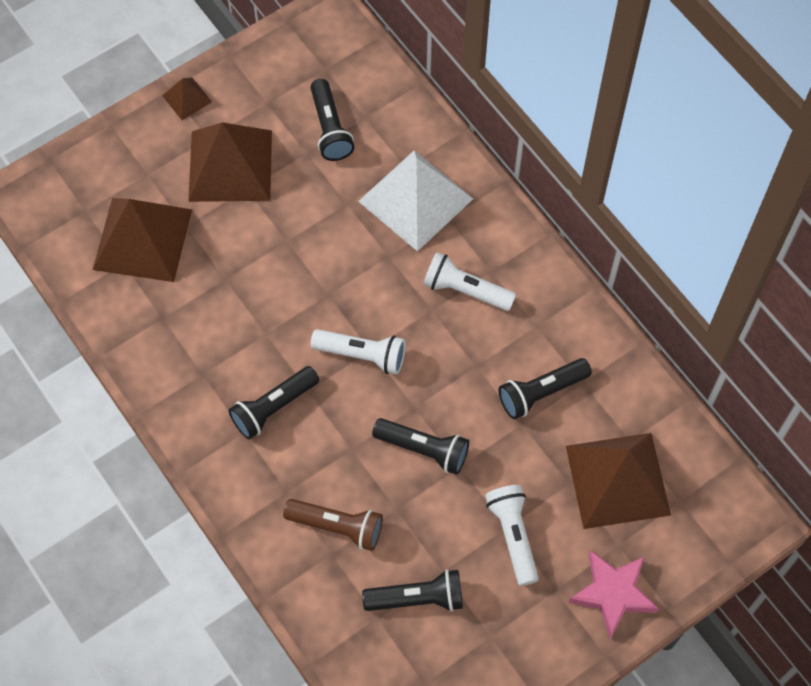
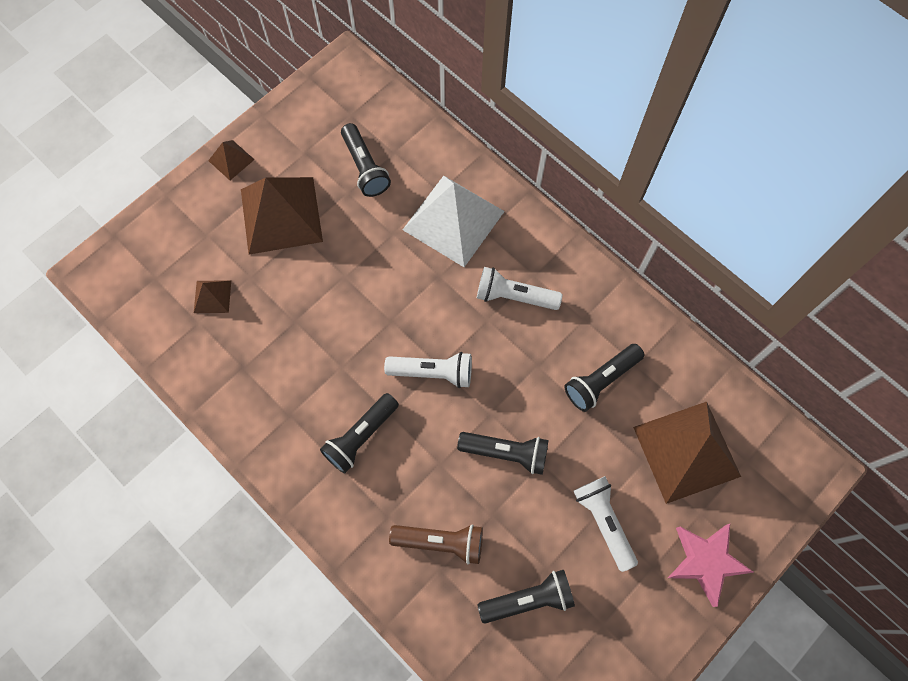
camera: 10 degrees left, 5 degrees up
(142, 239) = (212, 296): brown pyramid -> brown pyramid, size x0.46

